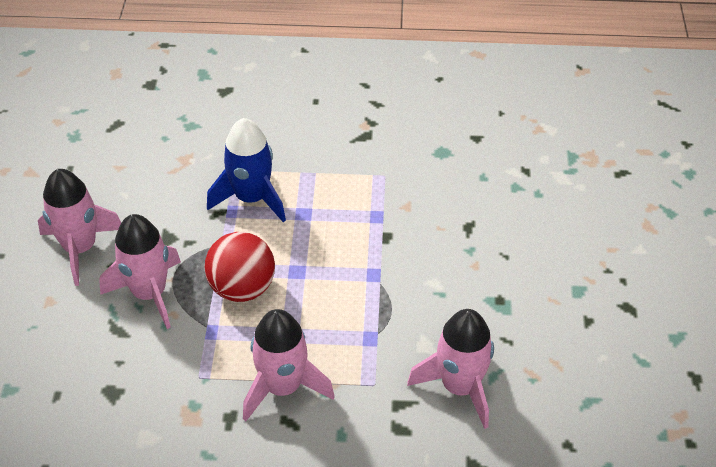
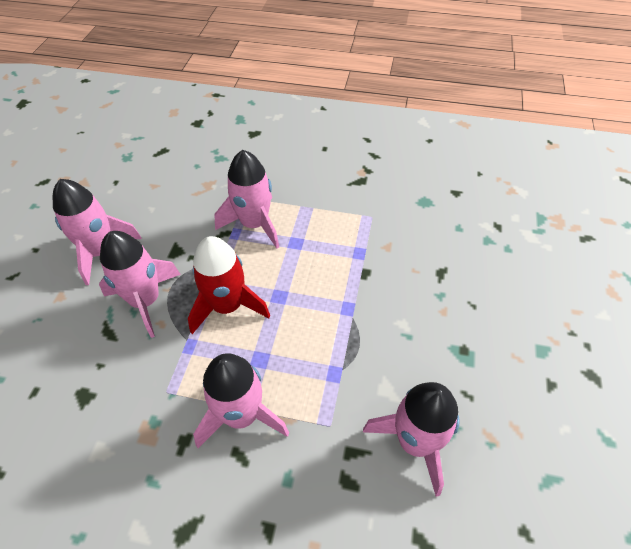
camera: 10 degrees right, 5 degrees up
(242, 288) = (227, 306): red ball -> red rocket
(251, 198) = (254, 224): blue rocket -> pink rocket

